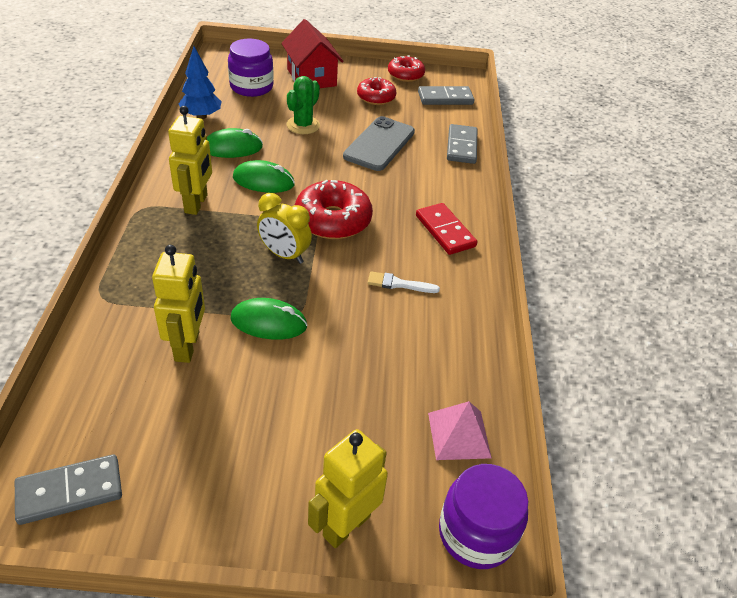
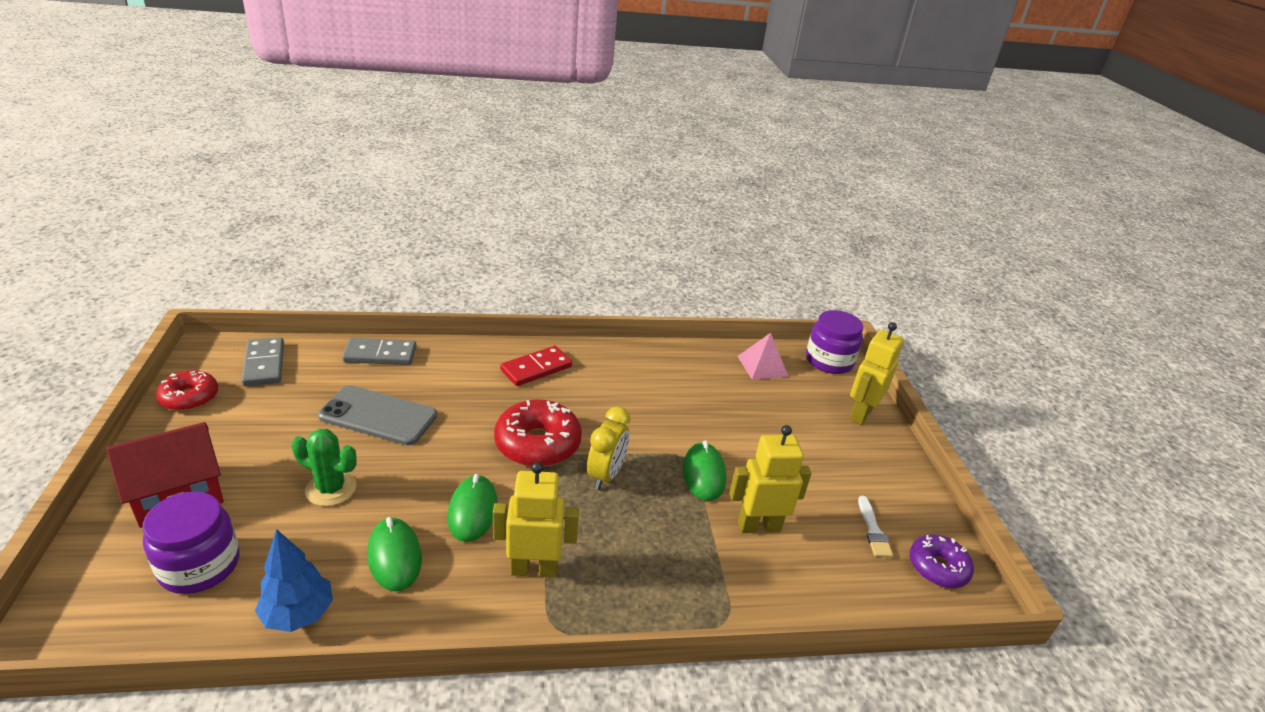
camera: 100 degrees left, 10 degrees down
(70, 491) = (937, 568): grey domino -> purple donut
(346, 525) = (860, 414): yellow robot -> yellow robot turned 90 degrees clockwise
(376, 97) = (255, 423): red donut -> none
(398, 284) = (621, 396): white brush -> white brush (873, 530)

